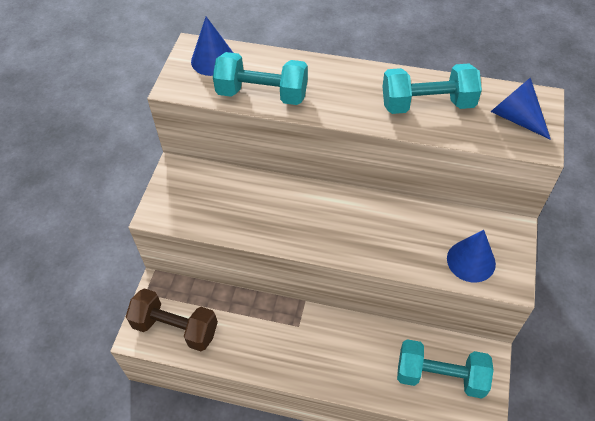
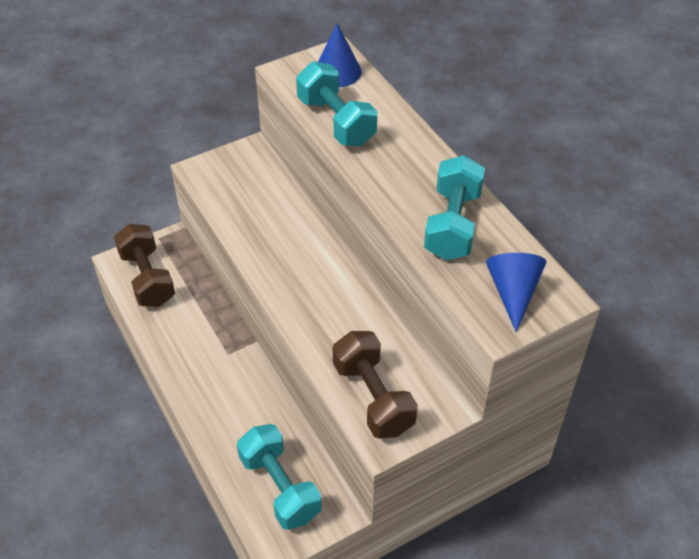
camera: 45 degrees right, 5 degrees down
(427, 104) = (453, 224): turquoise dumbbell -> turquoise dumbbell turned 60 degrees clockwise
(471, 261) = (373, 397): blue cone -> brown dumbbell

